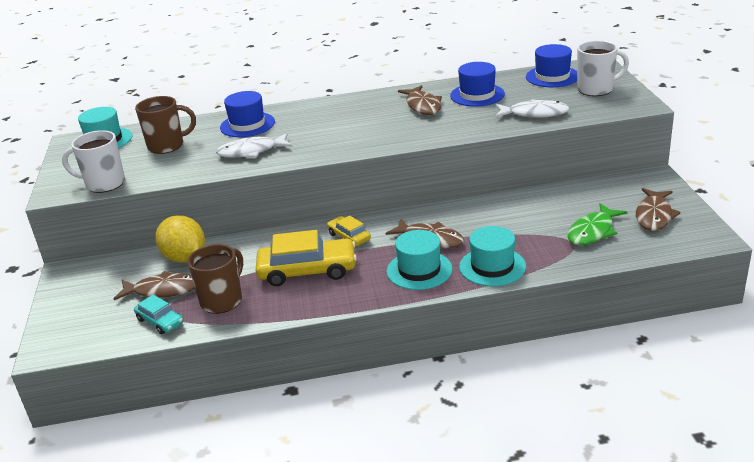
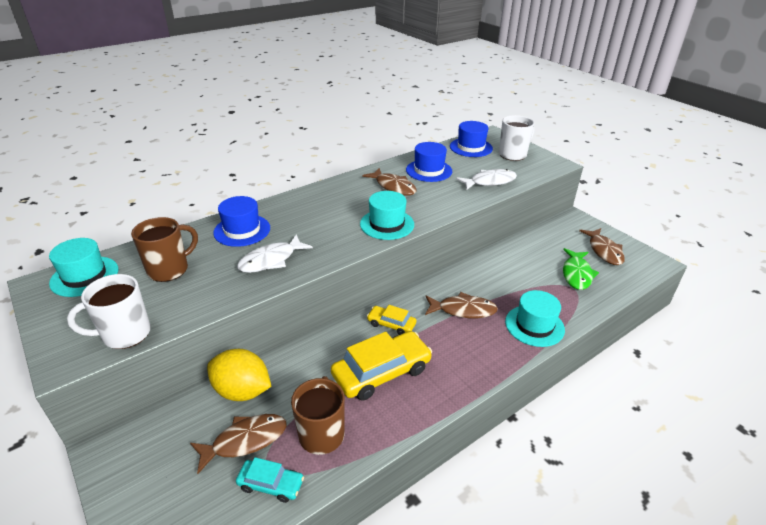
camera: 30 degrees left, 5 degrees up
(419, 270) = (480, 345): turquoise hat -> turquoise hat (387, 224)

